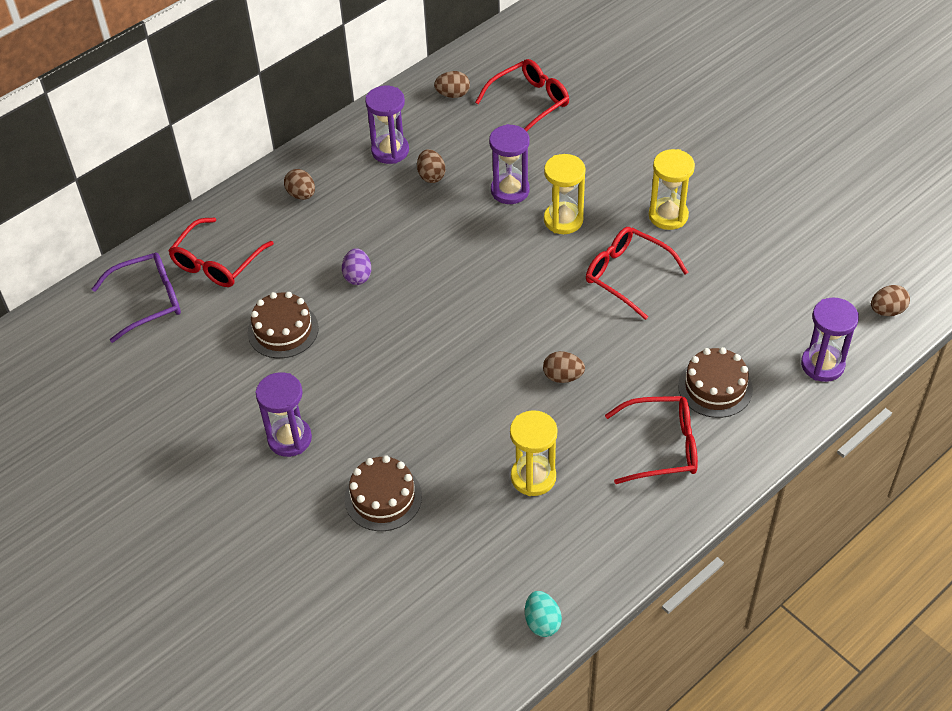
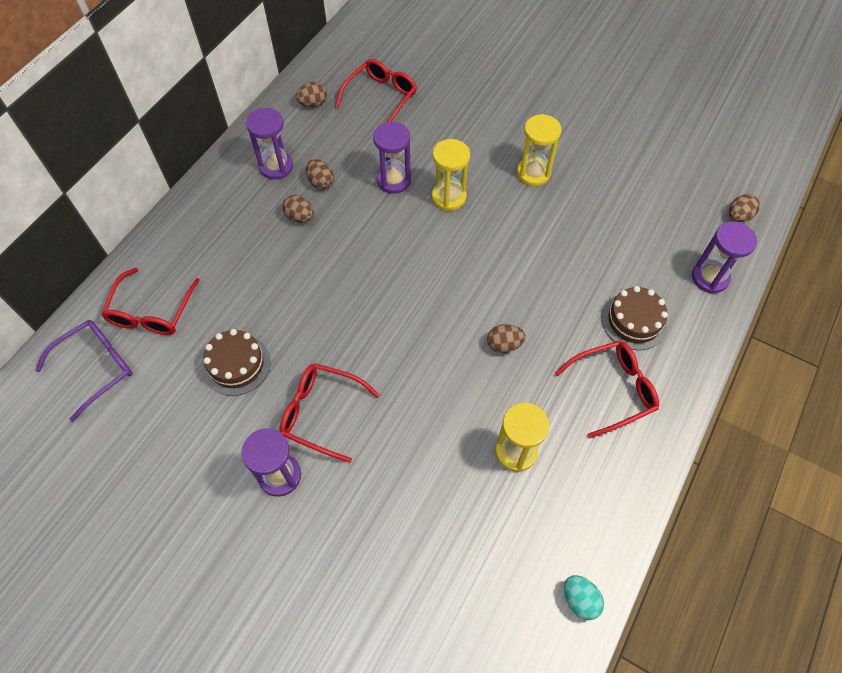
camera: 20 degrees left, 10 degrees up
(301, 194) = (210, 226): brown egg -> brown egg (300, 217)
(357, 276) = (288, 293): purple egg -> none
(383, 497) = (388, 512): brown cake -> none
(627, 275) = (521, 235): red glasses -> red glasses (321, 413)

